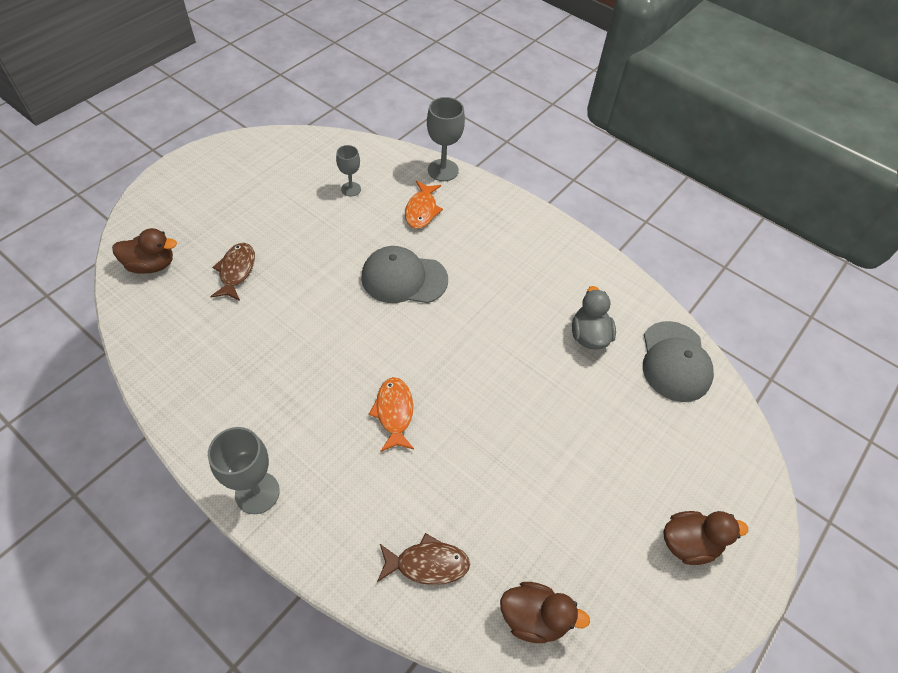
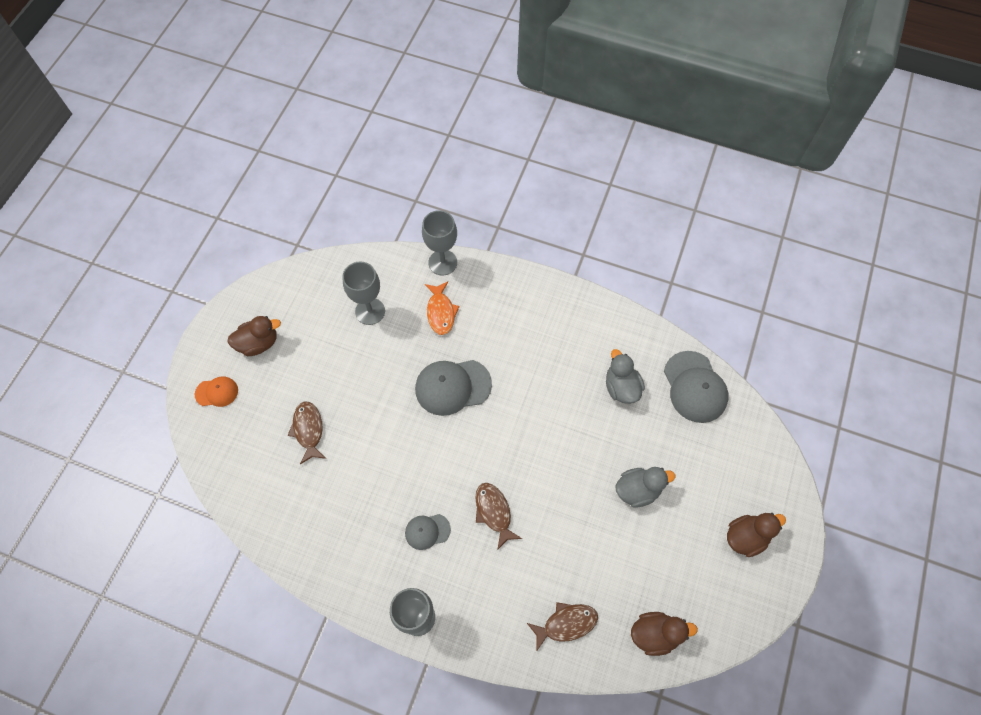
camera: 15 degrees left, 10 degrees up
(151, 265) = (232, 450): brown duck -> brown duck (258, 343)
(166, 211) = (217, 392): none -> orange cap
(311, 406) = (427, 531): none -> grey cap
(351, 189) = (370, 311): grey goblet -> grey goblet, size x1.62
(394, 412) = (494, 512): orange fish -> brown fish
(570, 445) = (638, 490): none -> grey duck

